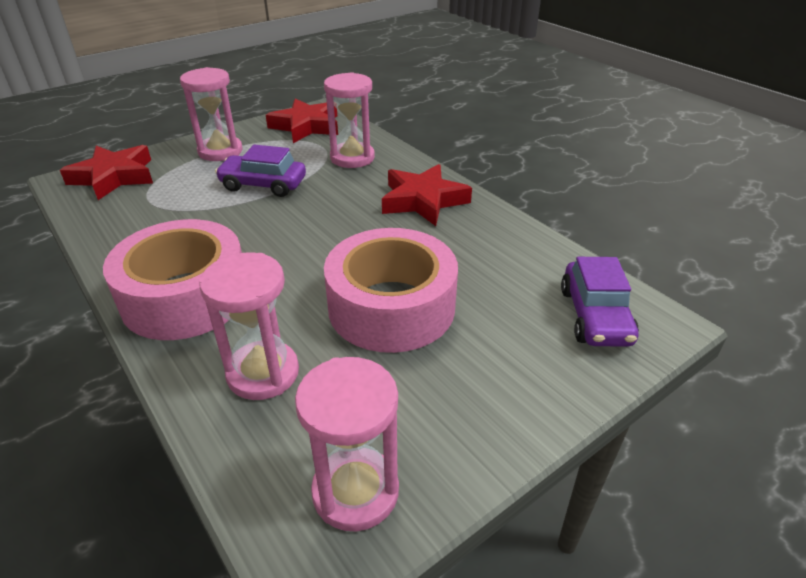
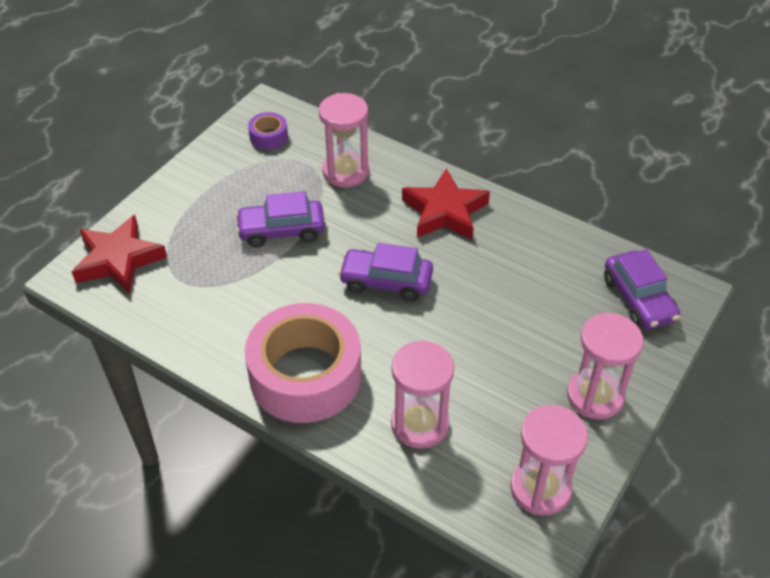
camera: 20 degrees left, 10 degrees up
(220, 151) = (203, 196): pink hourglass -> pink hourglass (595, 396)
(306, 126) = (268, 136): red star -> purple tape
(326, 240) = (386, 282): none -> purple car
(391, 307) = (481, 335): pink tape -> none

